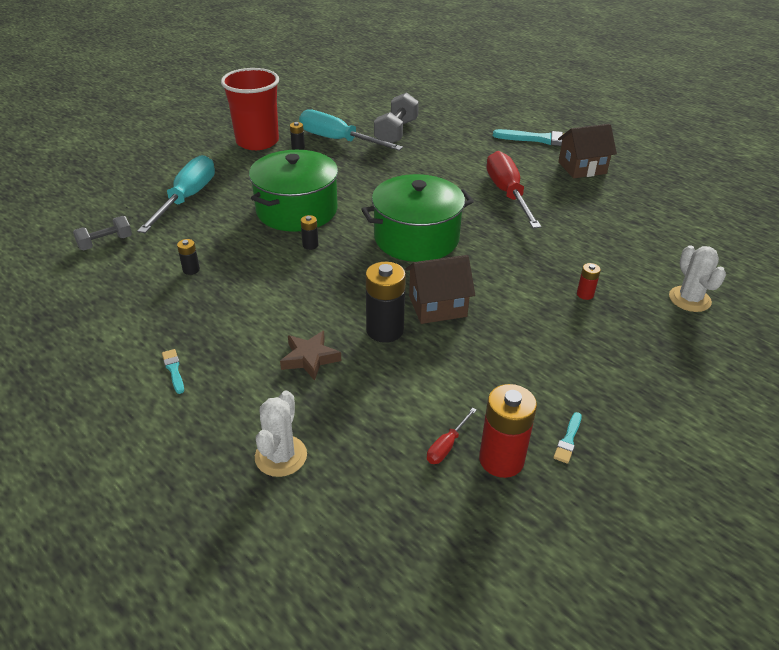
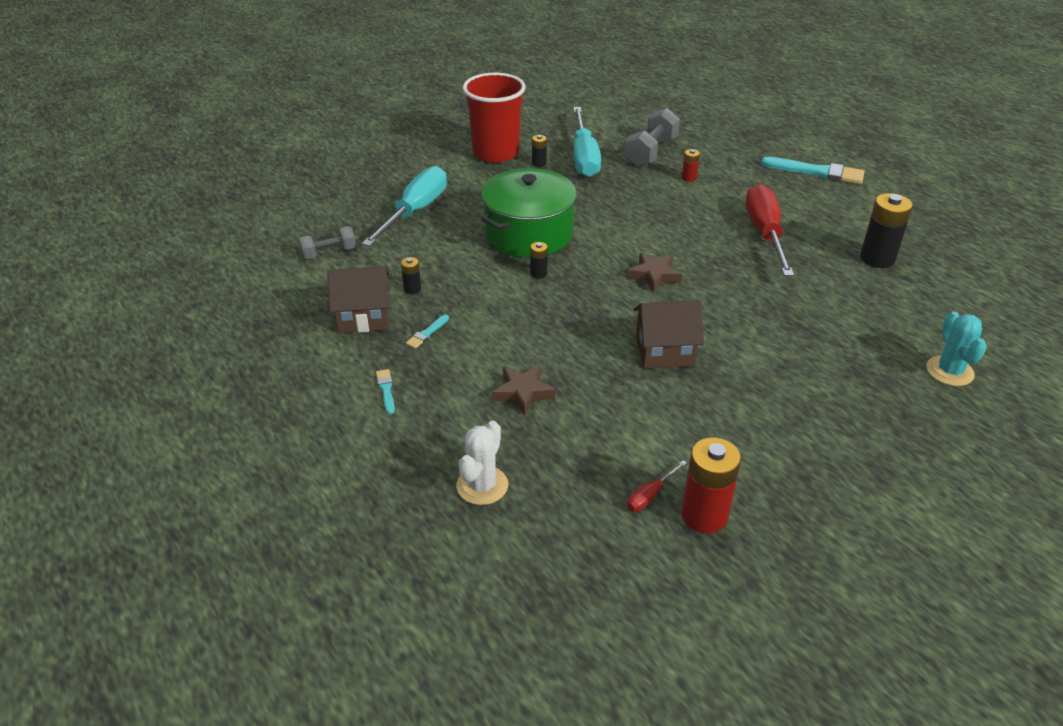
camera: 10 degrees right, 0 degrees up
(338, 140) = (584, 157): turquoise screwdriver -> turquoise screwdriver turned 135 degrees counterclockwise
(385, 330) = (604, 372): black battery -> black battery (877, 258)
(416, 238) = (654, 275): green pot -> brown star
(568, 440) = (779, 504): turquoise brush -> turquoise brush (427, 333)
(582, 168) = (858, 209): brown house -> brown house (364, 317)
(585, 294) = (830, 354): red battery -> red battery (689, 178)
(689, 299) = (949, 371): white cactus -> turquoise cactus

